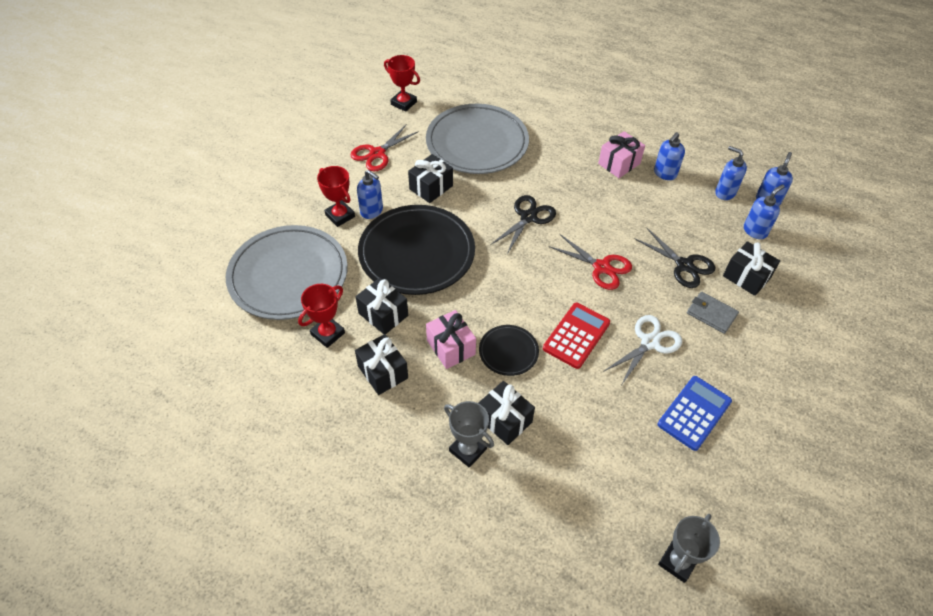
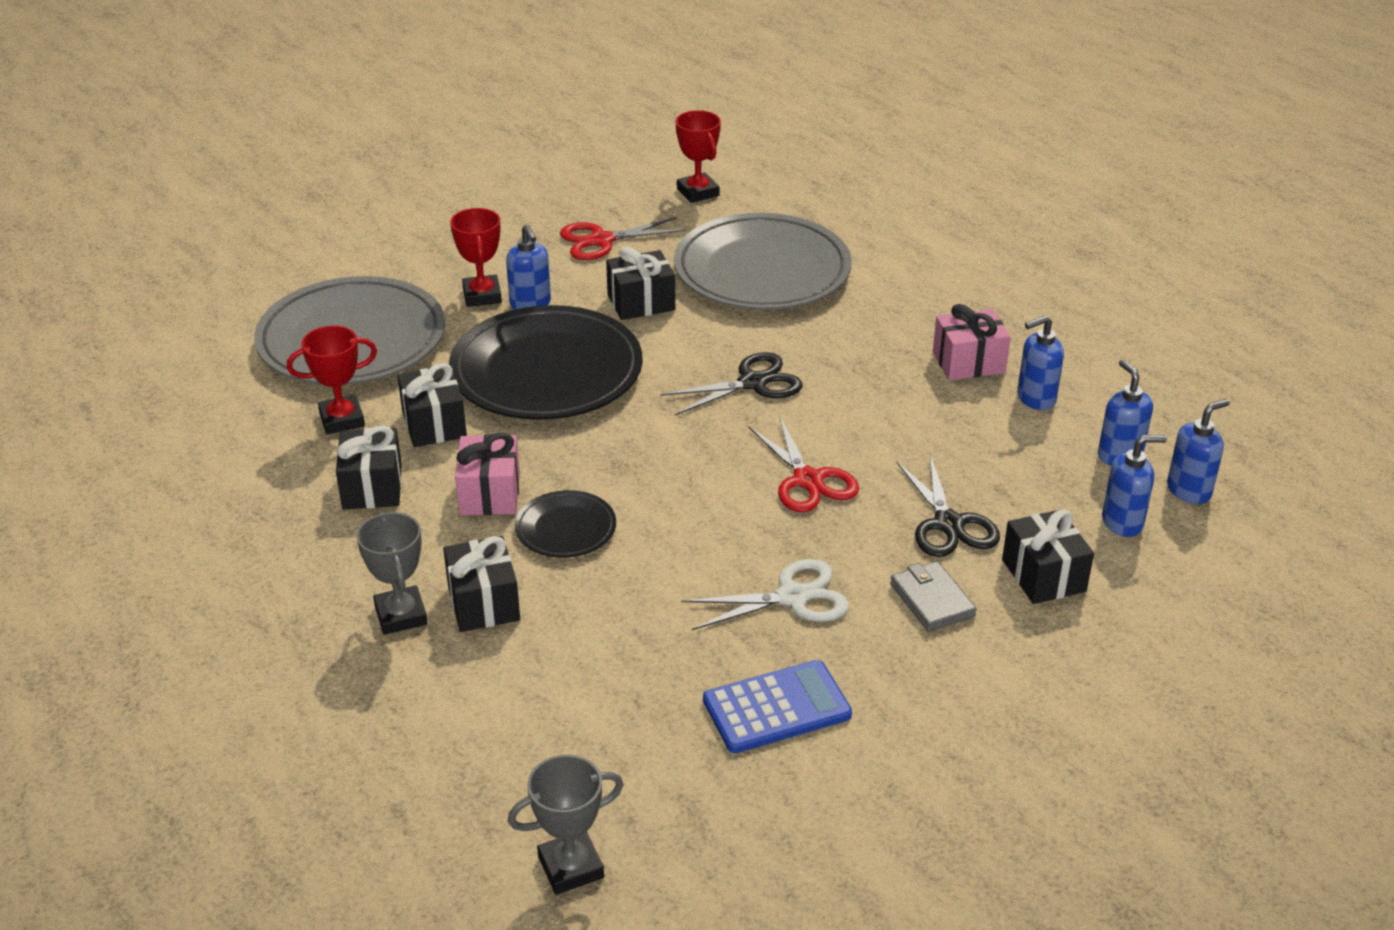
camera: 30 degrees right, 15 degrees down
(576, 336) = (685, 547): red calculator -> none

